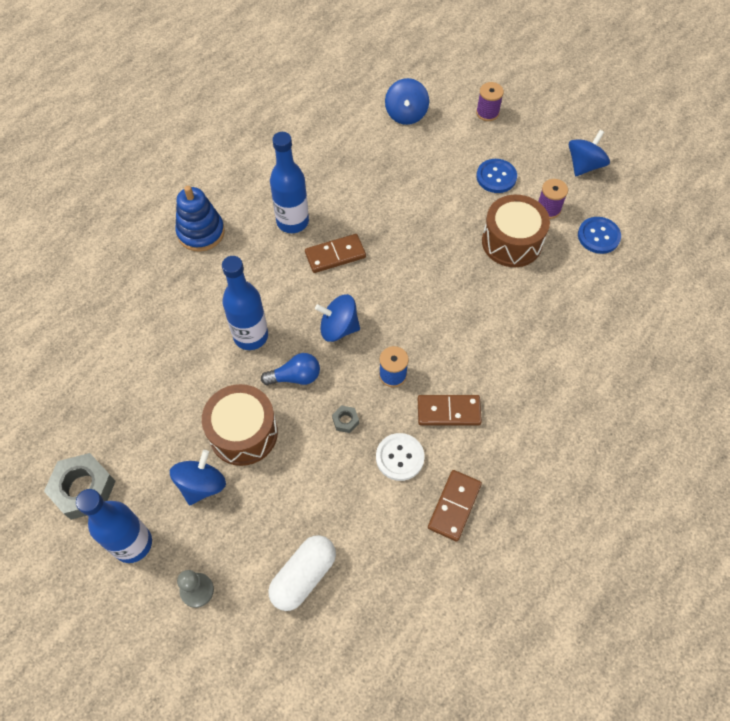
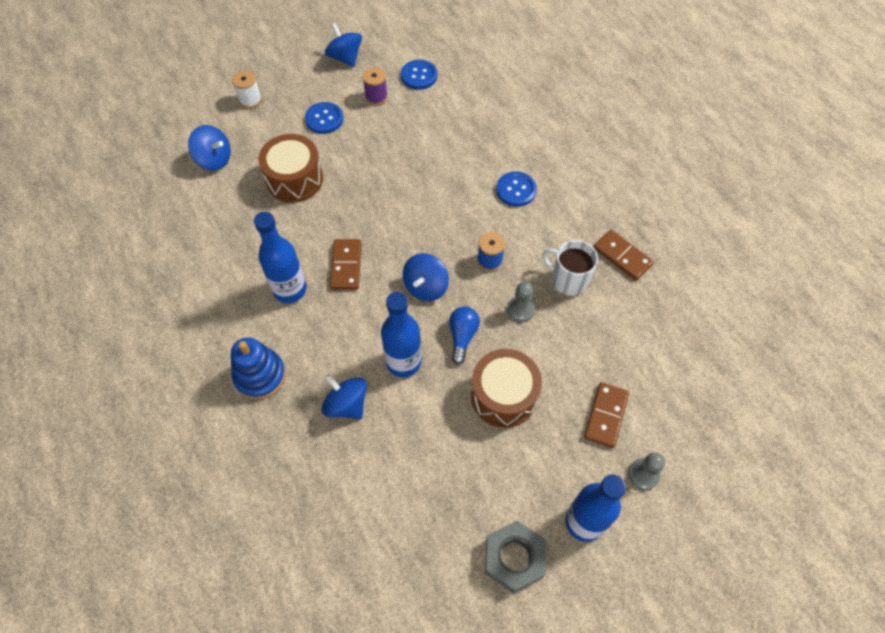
camera: 70 degrees left, 0 degrees up
(202, 485) = (544, 445): blue spinning top -> blue spinning top (346, 404)
(303, 576) = (652, 384): white capsule -> none
(345, 421) = (520, 310): grey nut -> grey pawn
(400, 457) = (568, 280): white button -> white mug
(448, 411) = (539, 232): brown domino -> brown domino (606, 416)
(487, 113) = (250, 100): purple spool -> white spool
(493, 373) = (516, 190): none -> blue button
(512, 242) = (396, 132): brown drum -> brown drum (294, 179)

